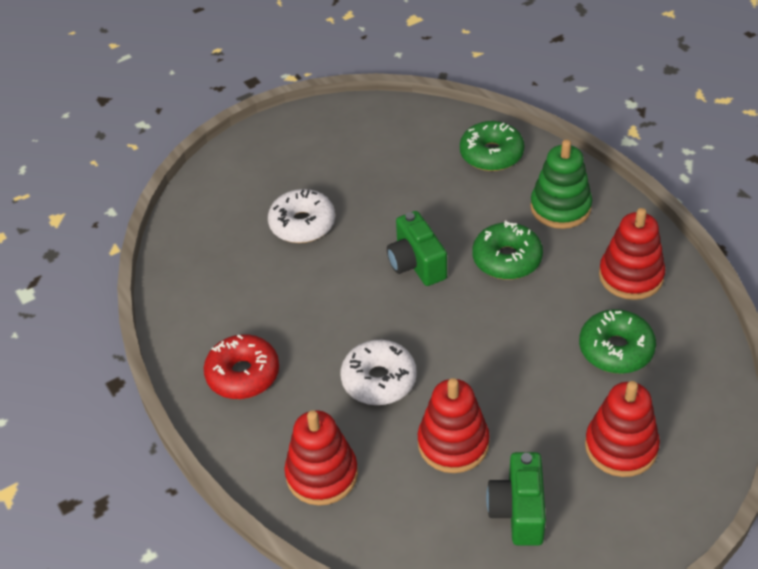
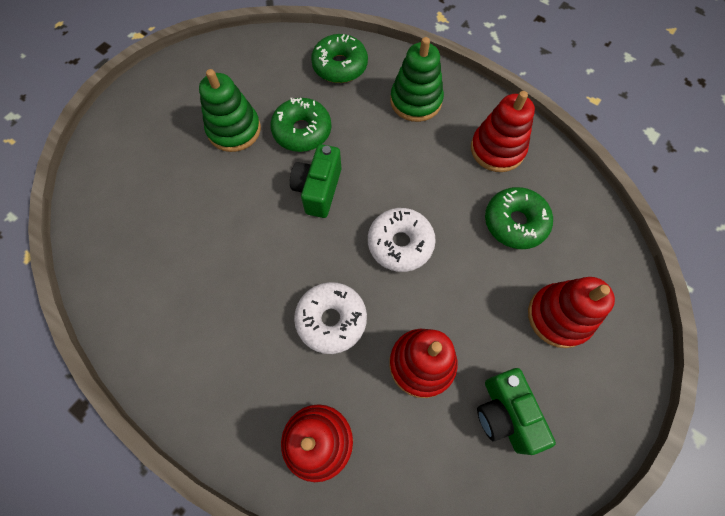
camera: 25 degrees left, 20 degrees up
(243, 374) = (203, 357): red donut -> none
(302, 224) = (201, 179): white donut -> white donut (400, 244)
(353, 188) = (234, 130): none -> green stacking toy
(416, 264) = (318, 190): green camera -> green camera turned 60 degrees clockwise
(507, 259) = (392, 162): green donut -> green donut (302, 131)

